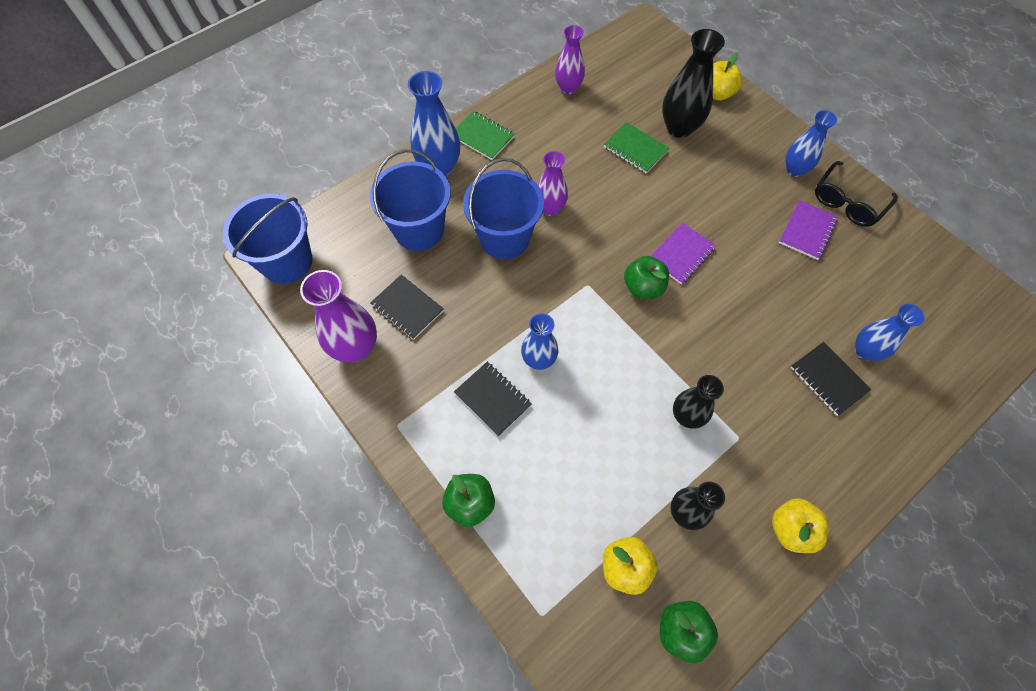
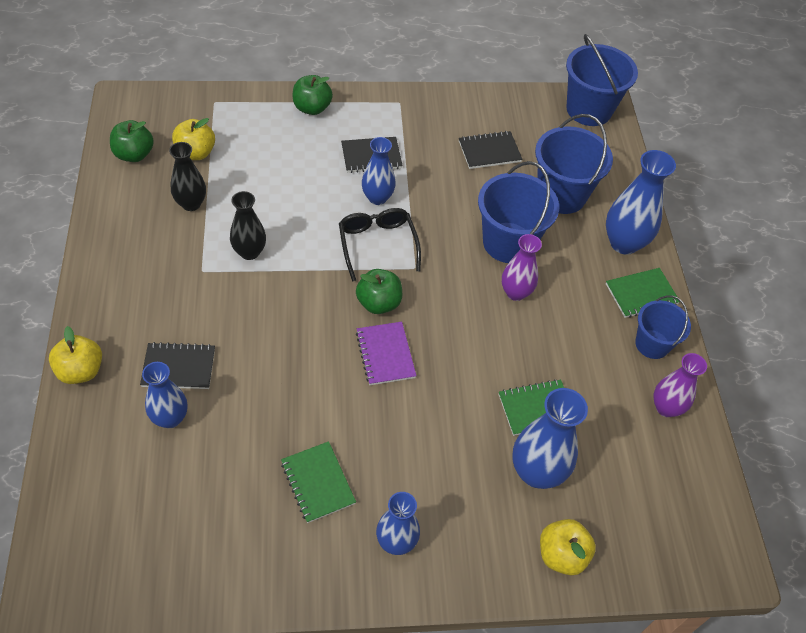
camera: 120 degrees right, 10 degrees down
(356, 347) = (479, 111): purple vase -> none
(523, 114) = (652, 344): none -> blue bucket
(679, 128) = (536, 472): black vase -> blue vase
(791, 529) = (117, 251): yellow apple -> yellow apple (81, 371)
(807, 231) = (318, 483): purple notebook -> green notebook
(848, 202) = (315, 558): black glasses -> black glasses (377, 244)

